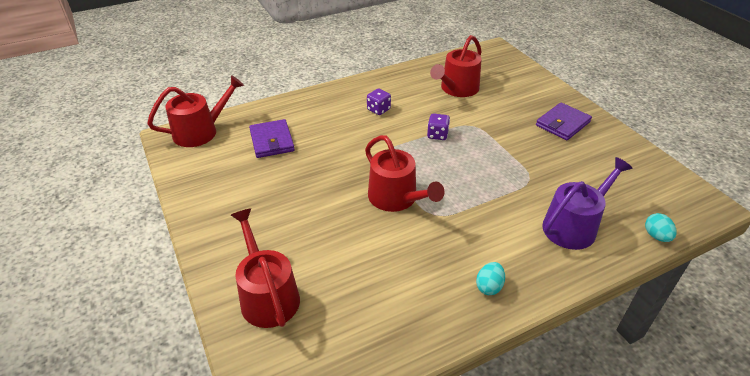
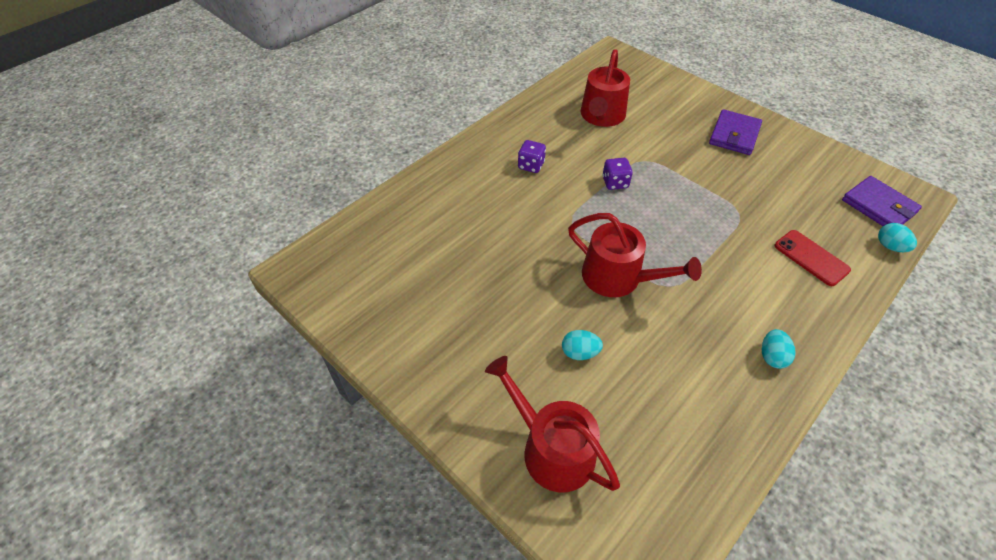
camera: 20 degrees left, 10 degrees up
(200, 131) = (331, 252): red watering can -> none
(271, 141) = (430, 241): purple wallet -> purple wallet (878, 206)
(332, 239) = (579, 352): none -> turquoise egg
(573, 226) = (811, 258): purple watering can -> red phone

